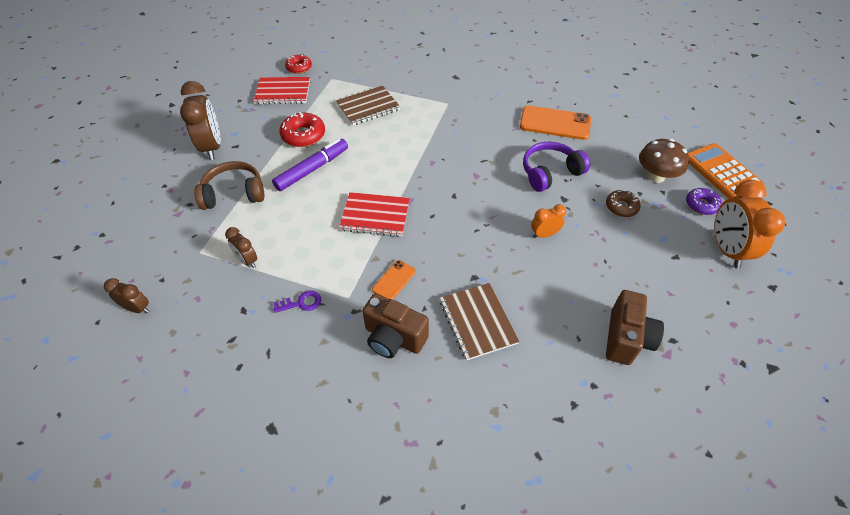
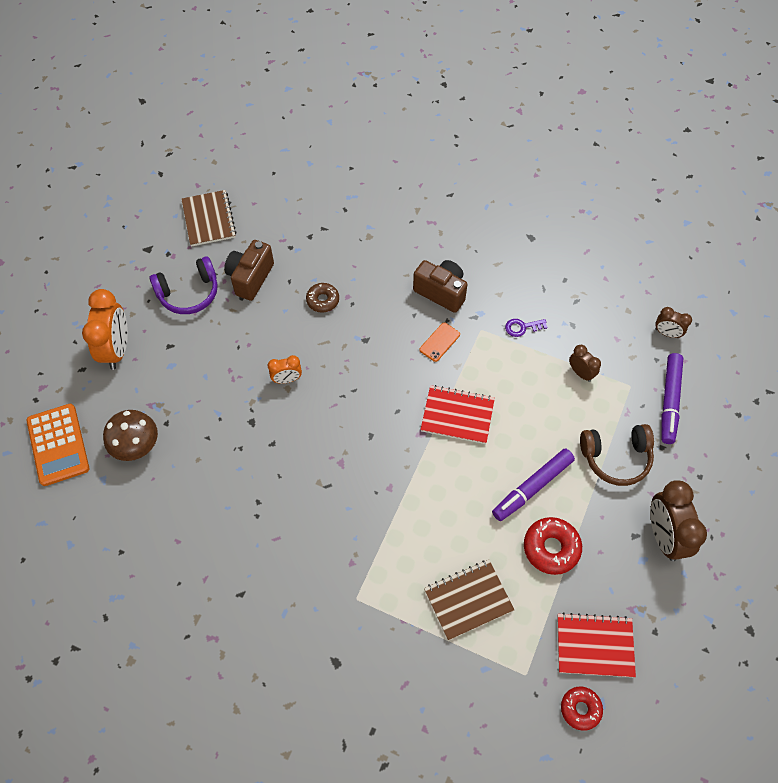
camera: 175 degrees left, 10 degrees up
(165, 241) = (669, 401): none -> purple marker
(478, 322) = (369, 300): brown notebook -> brown notebook (208, 219)
(550, 172) = (254, 460): purple headphones -> purple headphones (189, 293)
(555, 123) = (220, 544): orange phone -> none
(621, 207) = (195, 406): brown donut -> brown donut (323, 300)
(701, 205) = (109, 402): purple donut -> none

